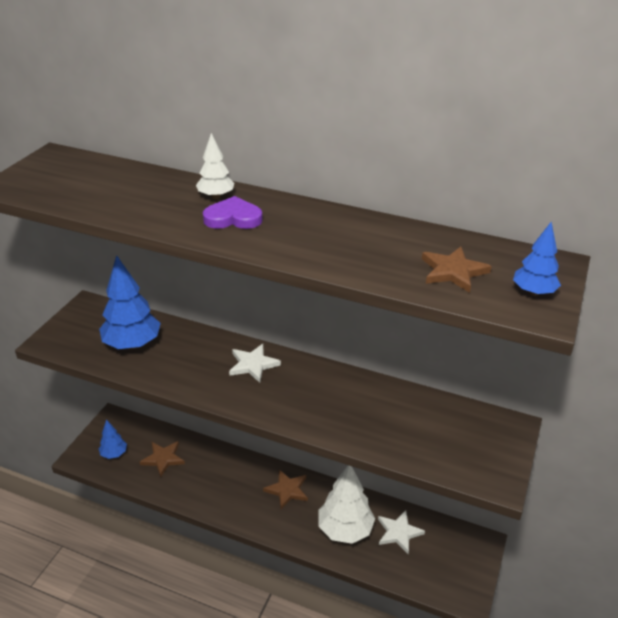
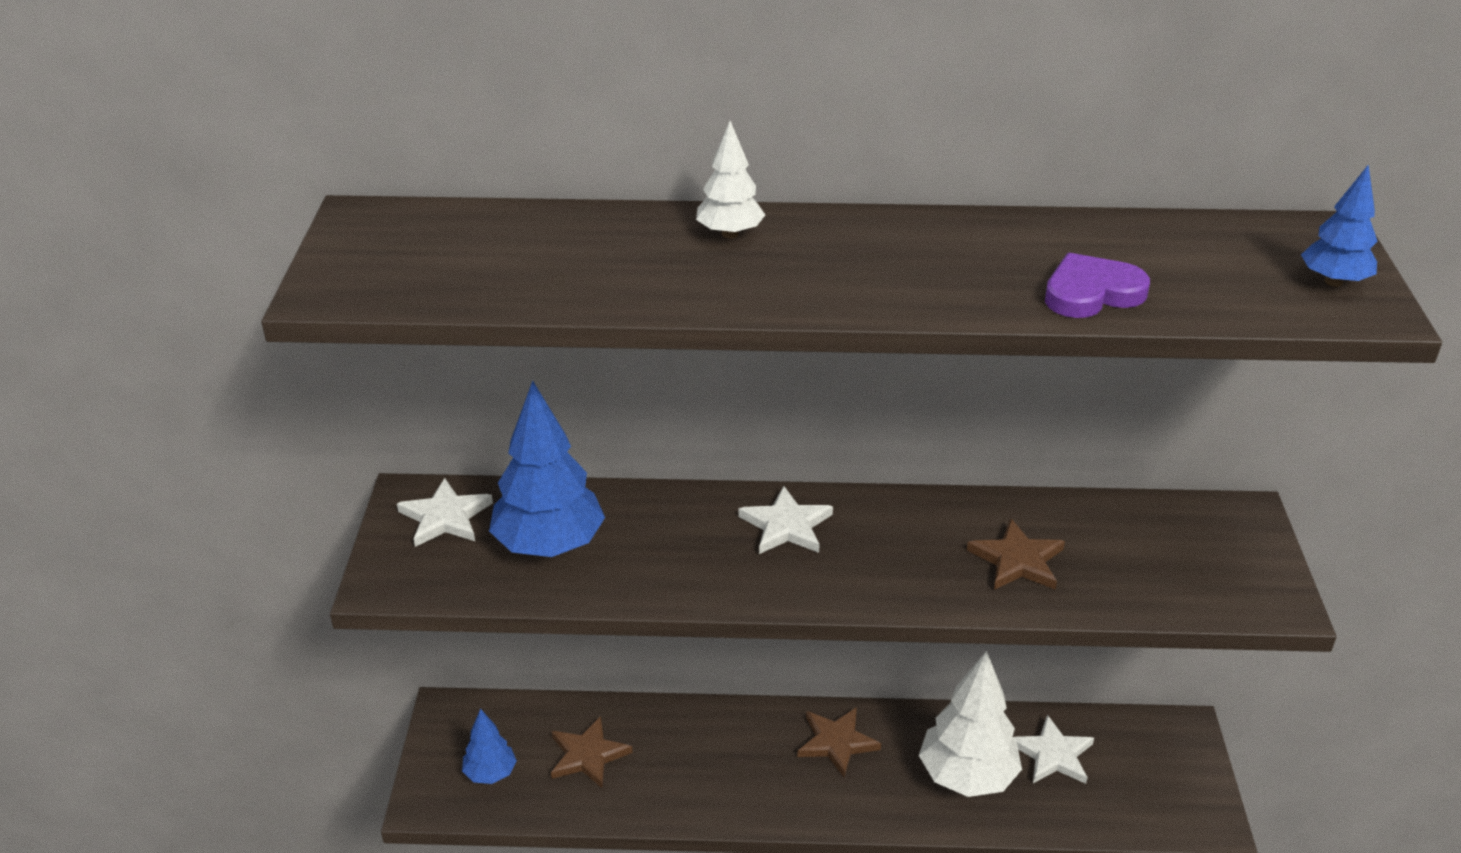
camera: 20 degrees left, 0 degrees up
(96, 318) = (445, 517): none -> white star
(233, 218) = (793, 264): purple heart -> purple heart (1091, 293)
(453, 271) = (1200, 276): brown star -> brown star (1017, 560)

